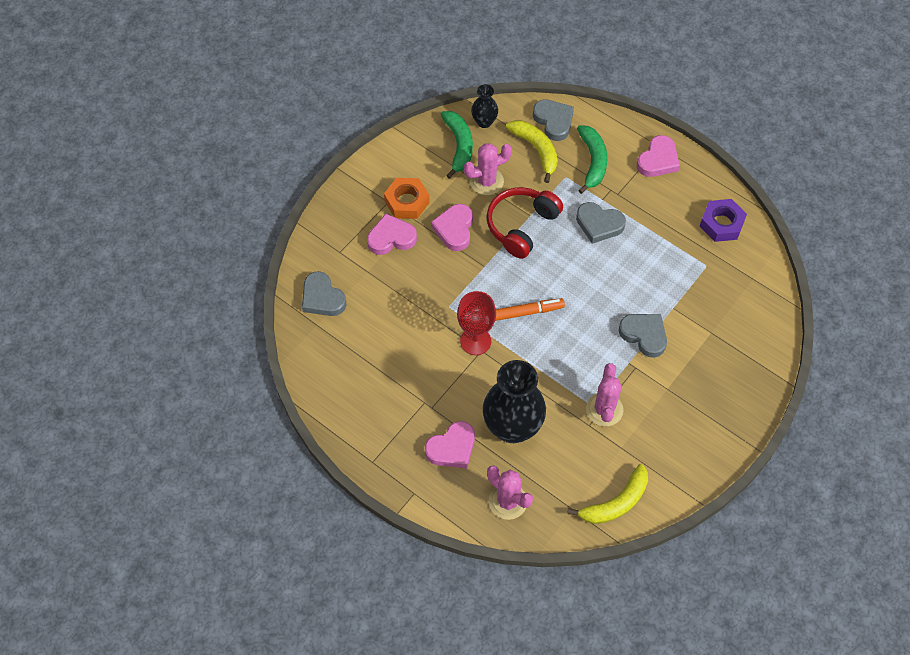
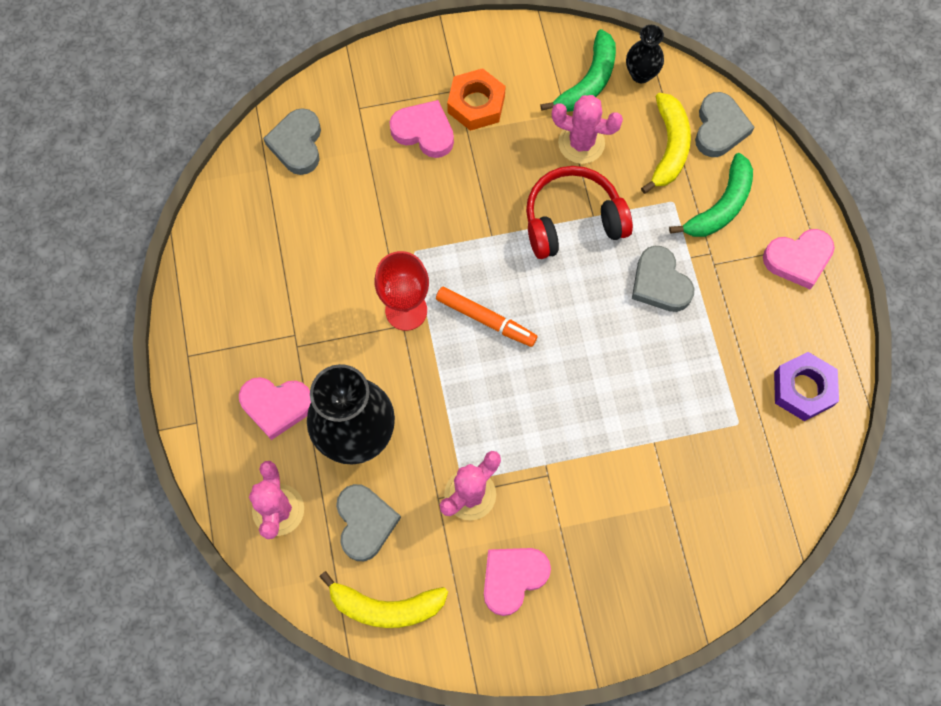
camera: 40 degrees right, 10 degrees up
(454, 229) = (498, 171): pink heart -> pink heart (513, 578)
(644, 335) = (591, 447): grey heart -> grey heart (365, 523)

